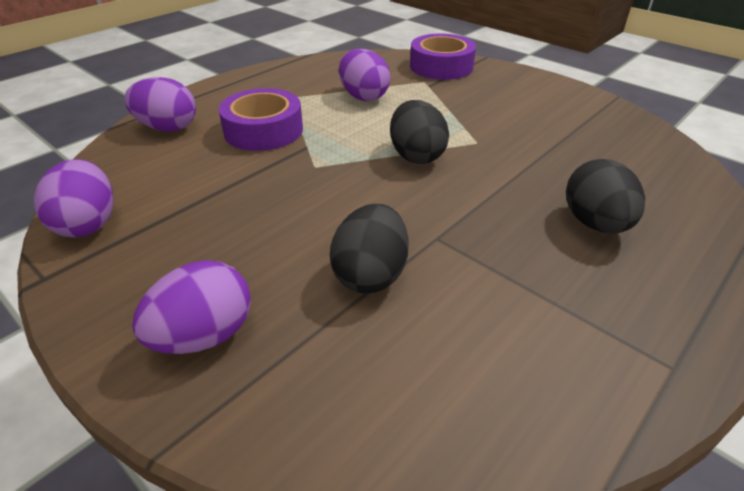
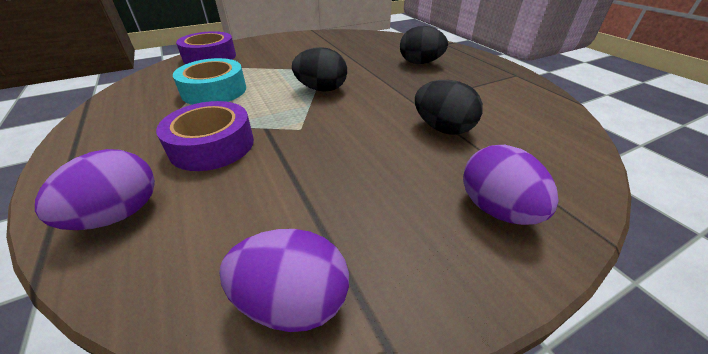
camera: 70 degrees left, 0 degrees up
(363, 96) = (214, 91): purple egg -> turquoise tape

